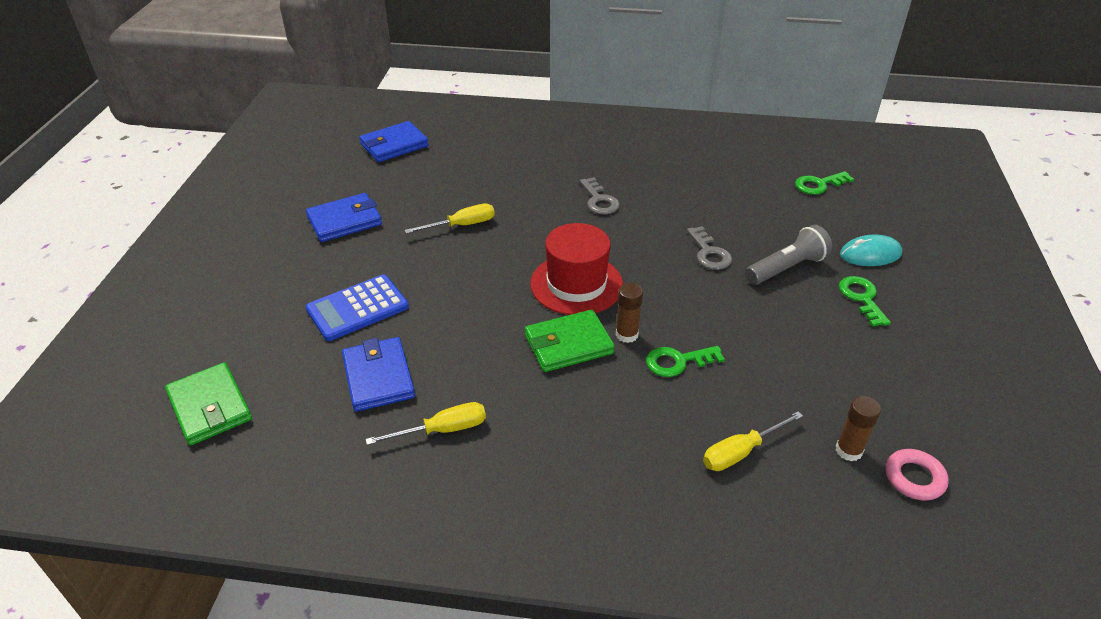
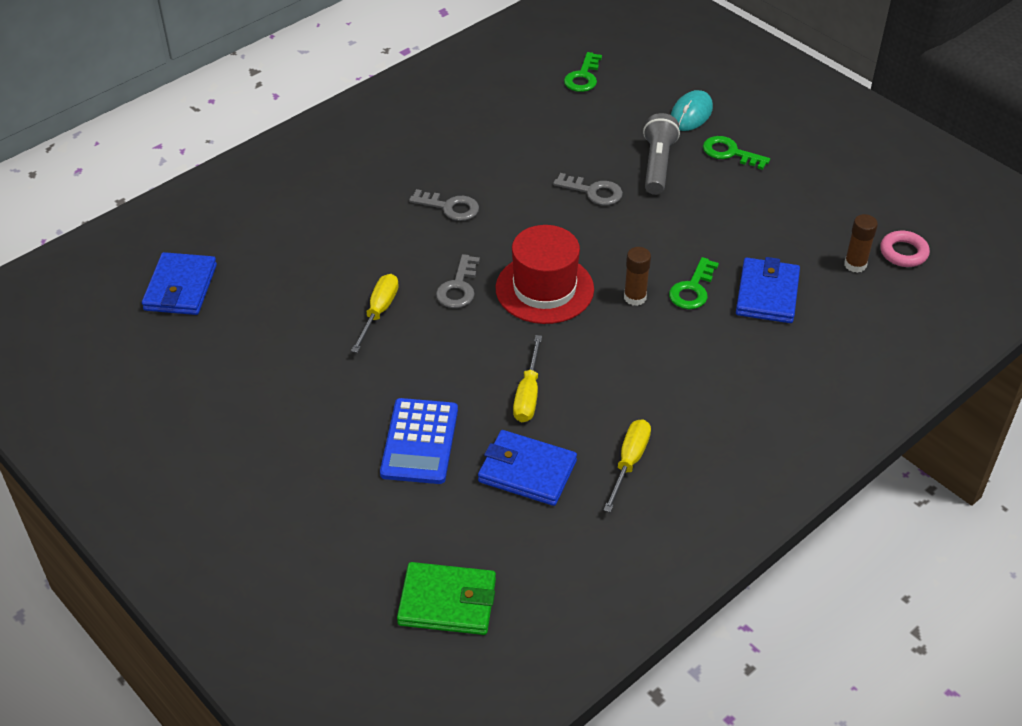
camera: 50 degrees left, 5 degrees up
(344, 221) = (271, 388): blue wallet -> blue wallet (767, 294)
(527, 245) = (458, 287): none -> grey key
(568, 344) = (610, 336): green wallet -> none
(741, 452) = (807, 316): yellow screwdriver -> yellow screwdriver (528, 394)

